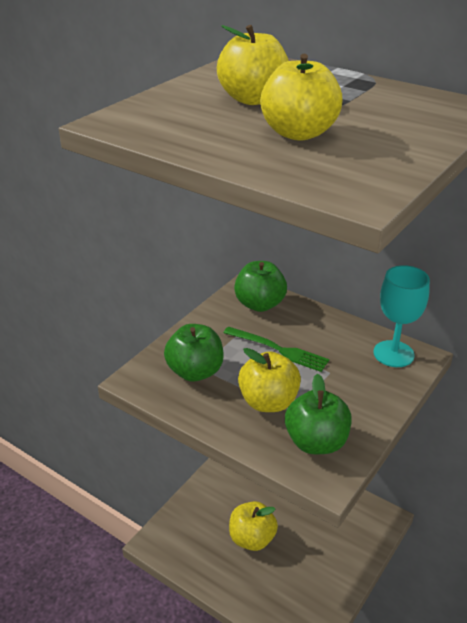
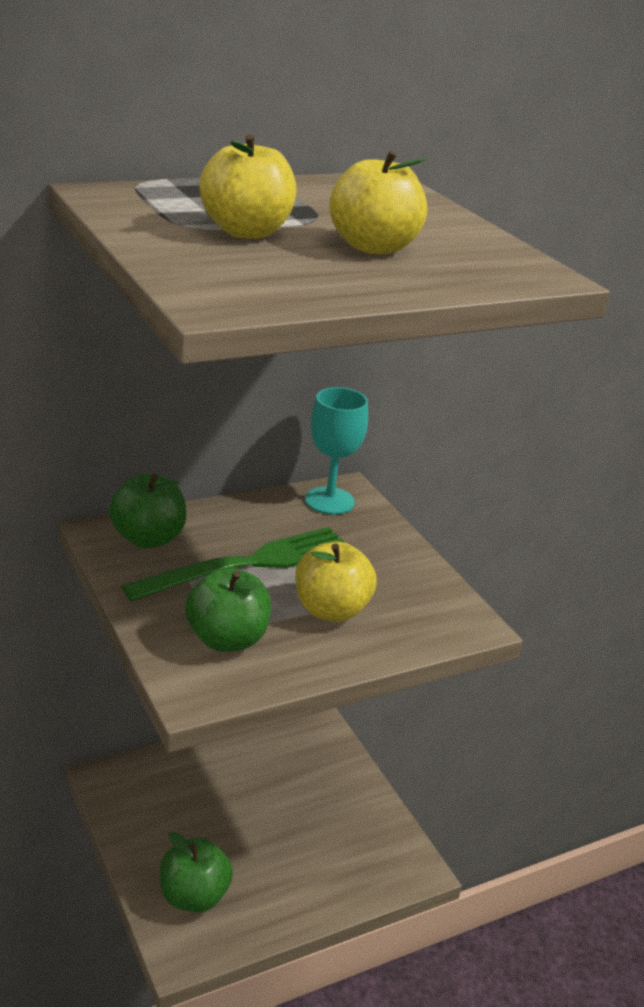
camera: 65 degrees left, 5 degrees down
(252, 538) = (255, 847): yellow apple -> none
(279, 350) = (250, 563): green fork -> green fork, size x1.57
(316, 442) = (418, 608): green apple -> green apple (194, 896)

